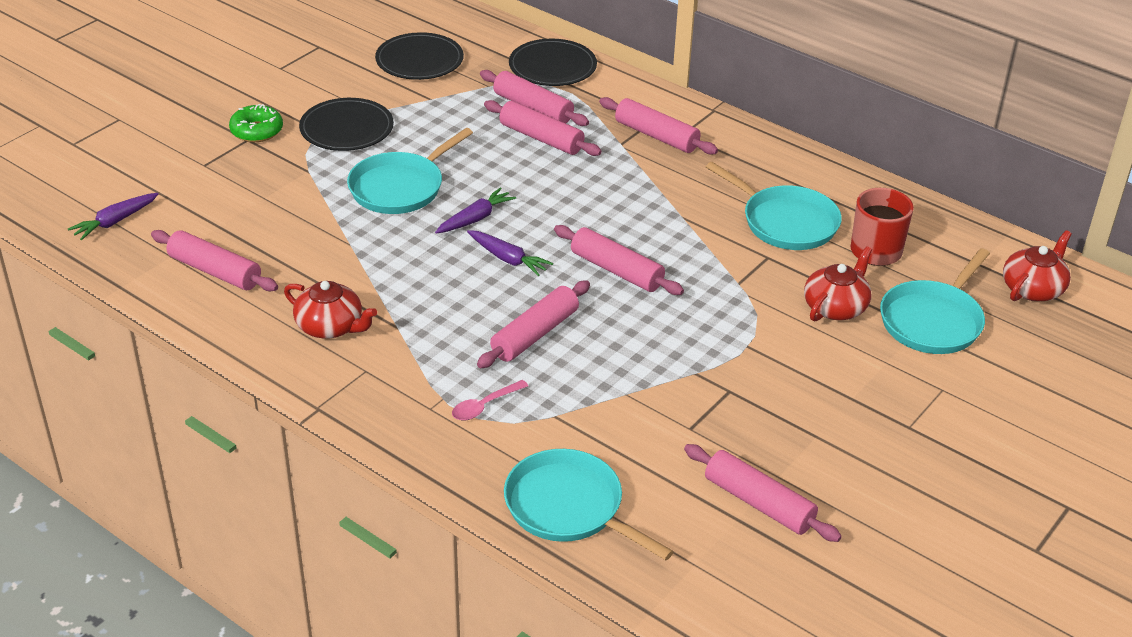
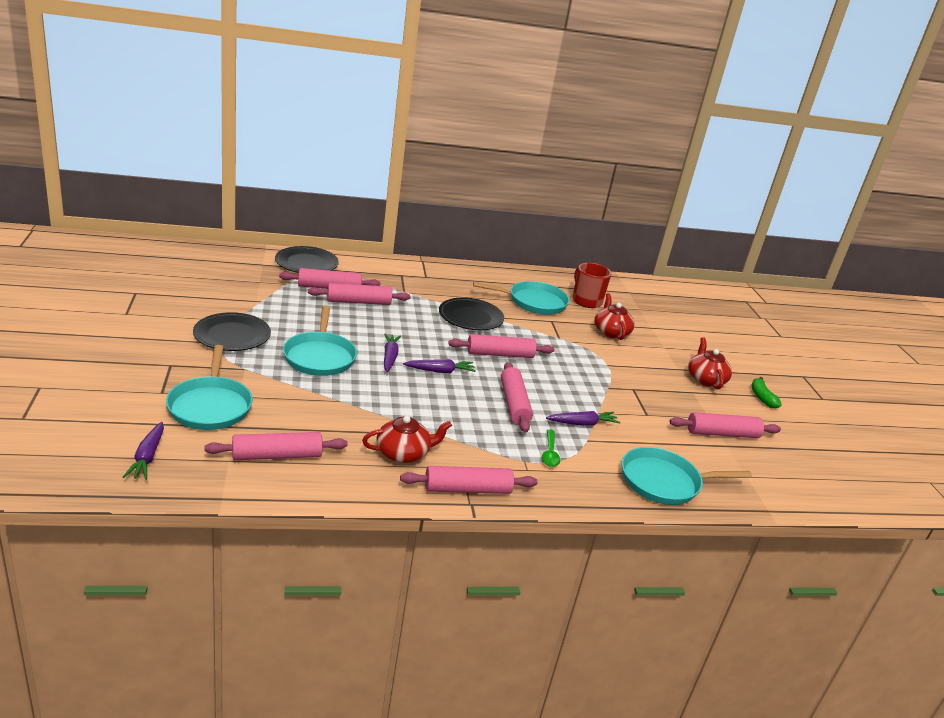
camera: 50 degrees left, 10 degrees down
(257, 131) = (169, 357): green donut -> none
(419, 60) = (219, 282): black plate -> black plate (471, 317)
(484, 406) = (550, 453): pink spoon -> green spoon
(582, 396) = (582, 424): none -> purple carrot
(656, 136) = (415, 282): pink rolling pin -> pink rolling pin (467, 489)
(922, 496) = (762, 397): none -> green banana
(933, 321) = (651, 322): turquoise pan -> turquoise pan (210, 406)
(1033, 288) = (660, 295): red teapot -> red teapot (705, 379)

